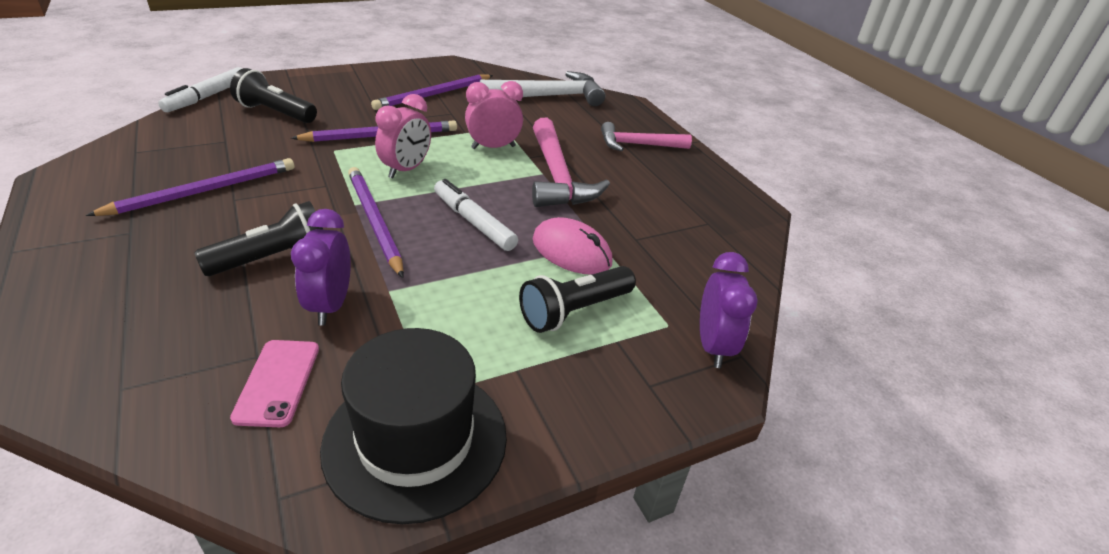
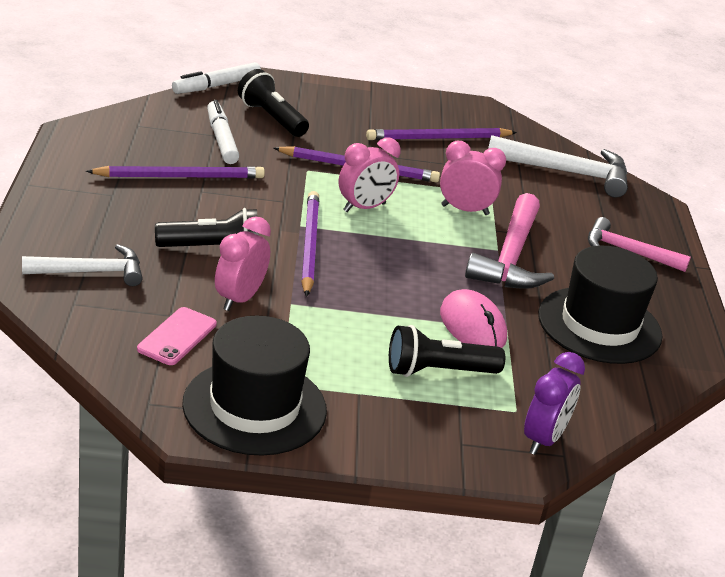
camera: 25 degrees right, 5 degrees down
(132, 336) = (91, 272): none -> white hammer
(330, 305) = (239, 299): purple clock -> pink clock
(474, 222) = (398, 273): white marker -> white marker (221, 139)
(667, 213) = (599, 325): none -> black hat

